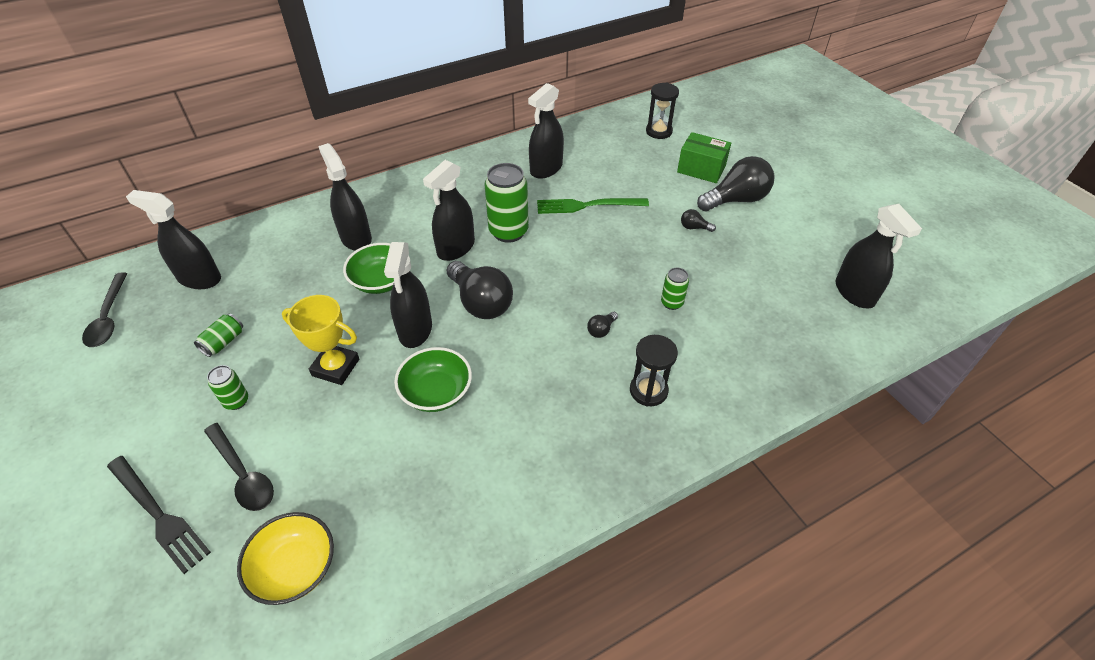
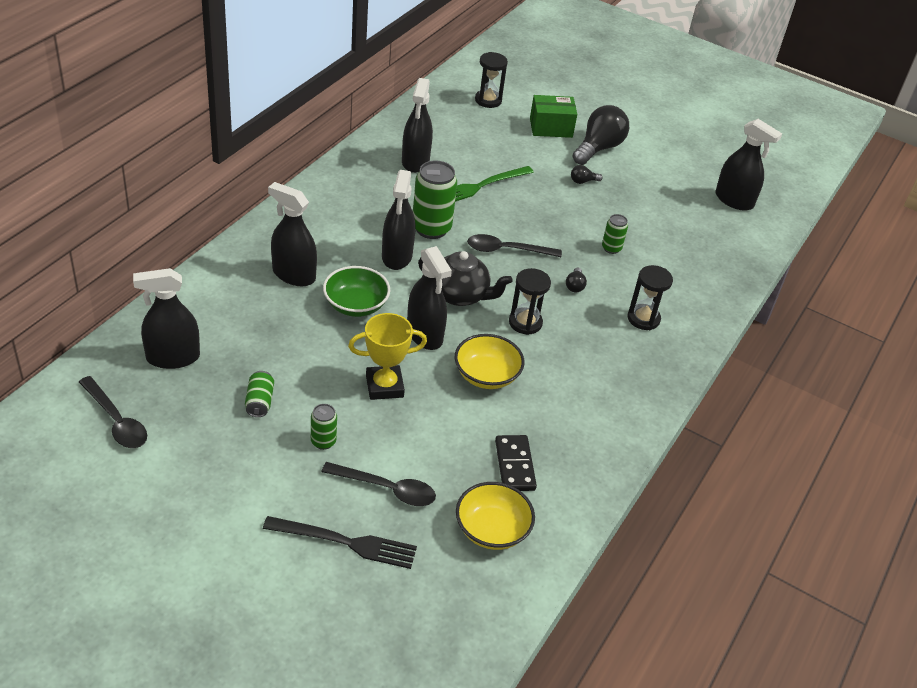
camera: 35 degrees left, 5 degrees down
(380, 503) = (515, 465): none -> black domino
(436, 392) = (486, 375): green bowl -> yellow bowl
(481, 302) = (460, 295): black light bulb -> black teapot
(519, 351) = (525, 323): none -> black hourglass
(562, 272) = (506, 250): none -> black spoon

